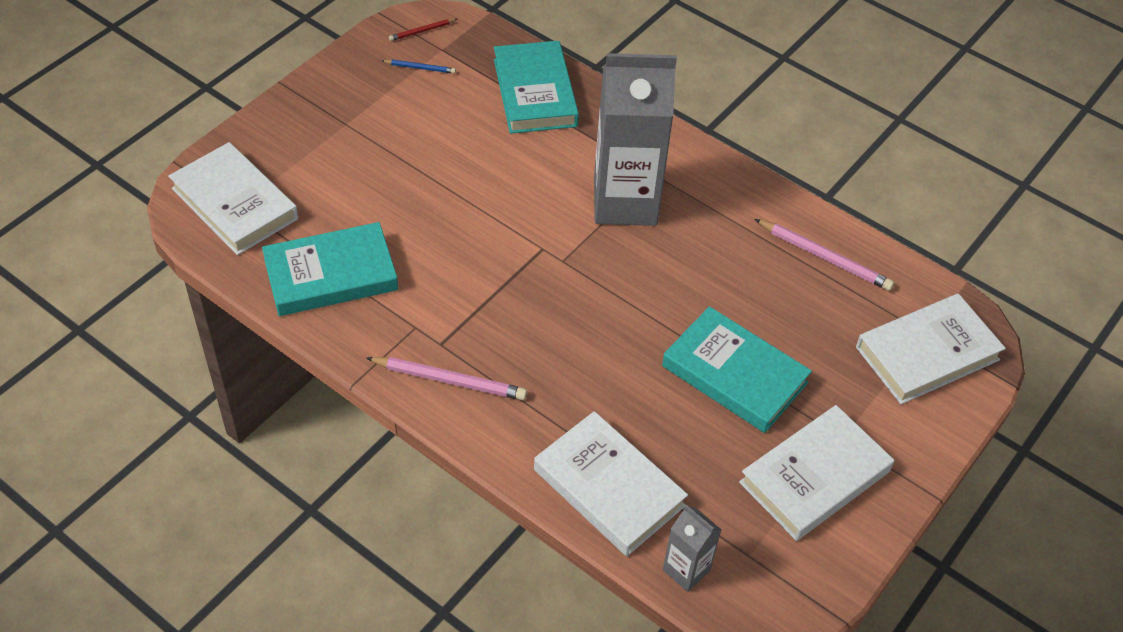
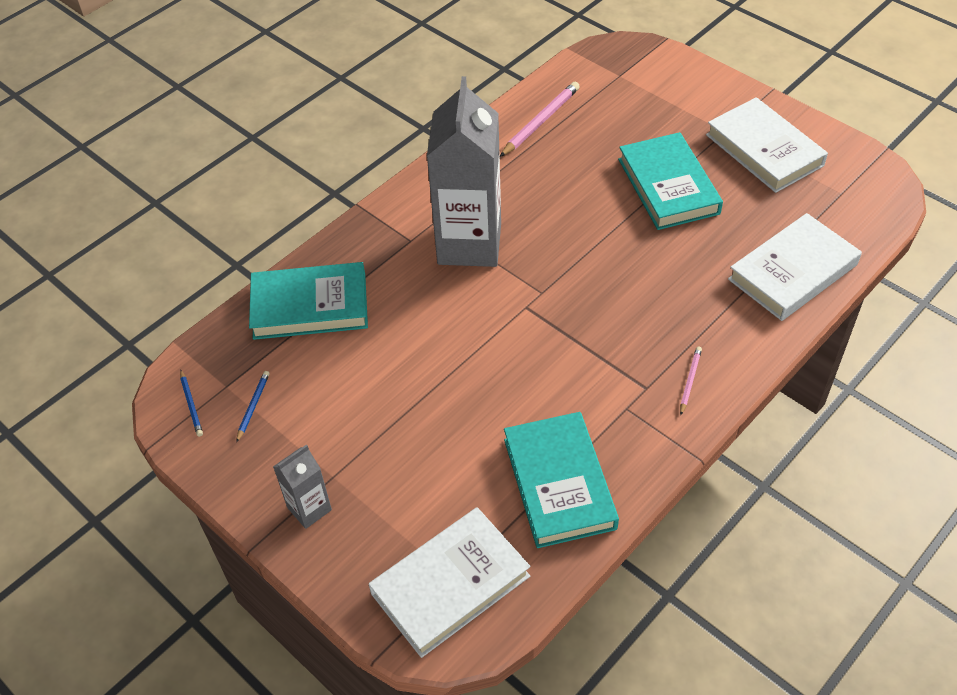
camera: 80 degrees left, 0 degrees up
(422, 31) = (191, 405): red pencil -> blue pencil
(449, 380) = (690, 381): pink pencil -> pink pencil, size x0.54
(686, 570) = (862, 229): grey carton -> grey carton (309, 509)
(734, 374) = (668, 186): turquoise book -> turquoise book turned 60 degrees counterclockwise
(927, 354) = (640, 77): white book -> none

